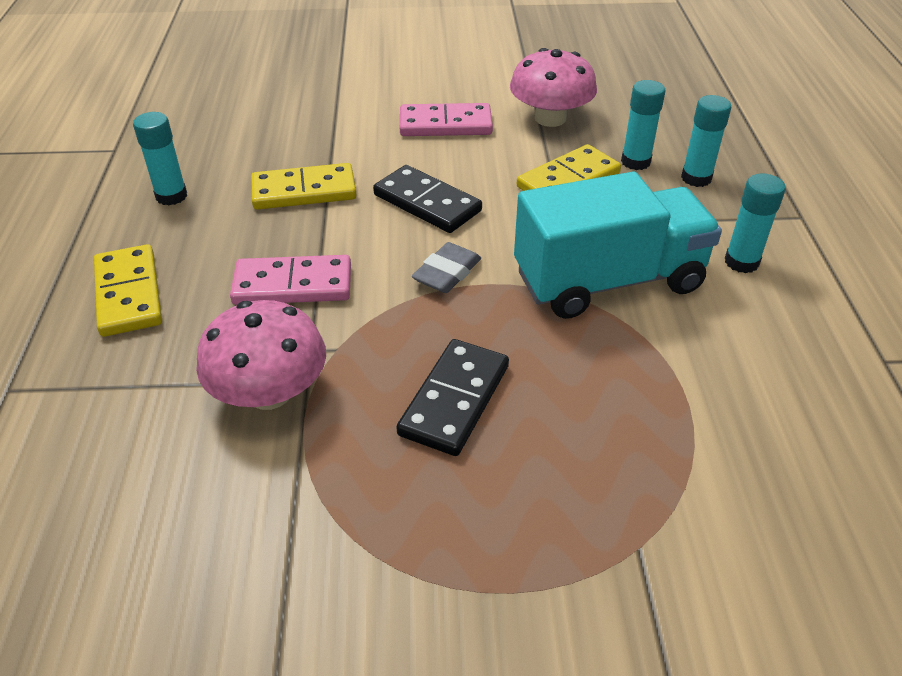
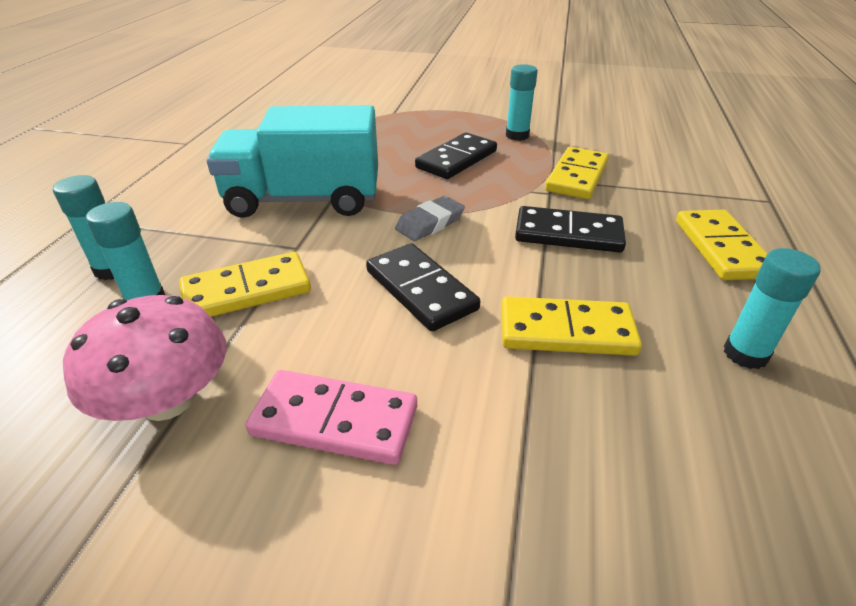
camera: 165 degrees left, 5 degrees down
(269, 392) = (576, 176): pink mushroom -> yellow domino
(293, 284) = (568, 234): pink domino -> black domino
(741, 262) = (187, 197): turquoise glue stick -> turquoise glue stick (517, 135)

